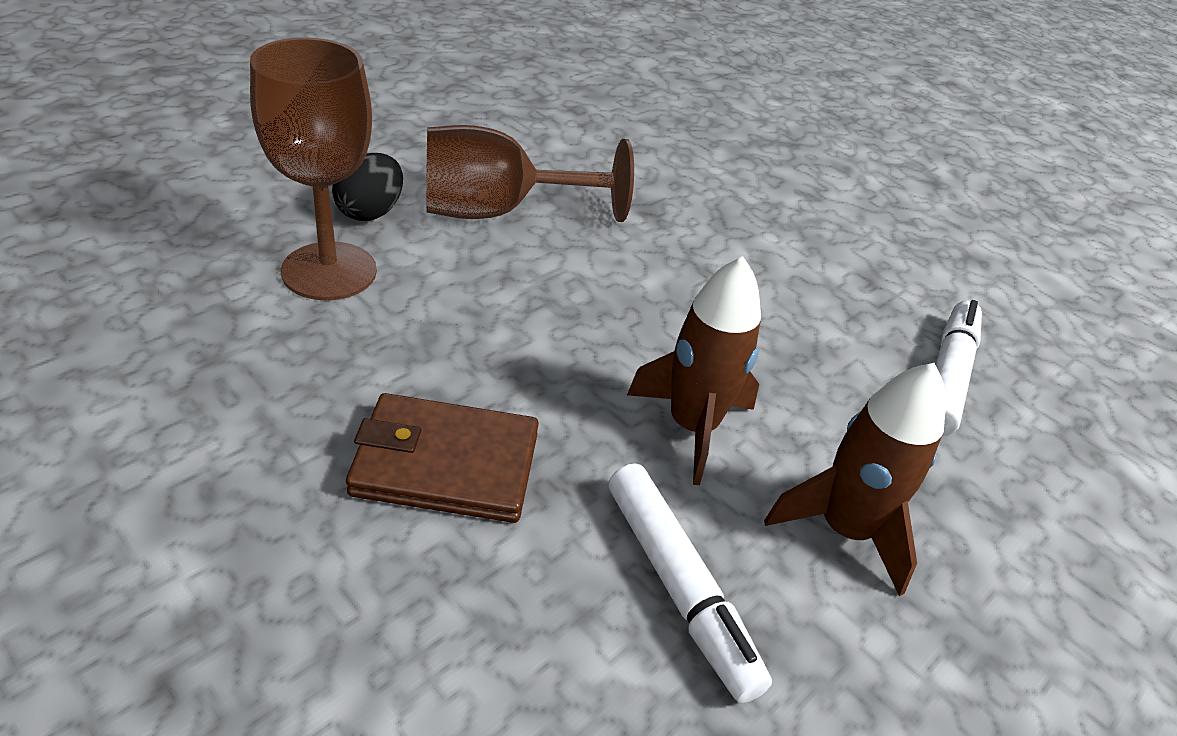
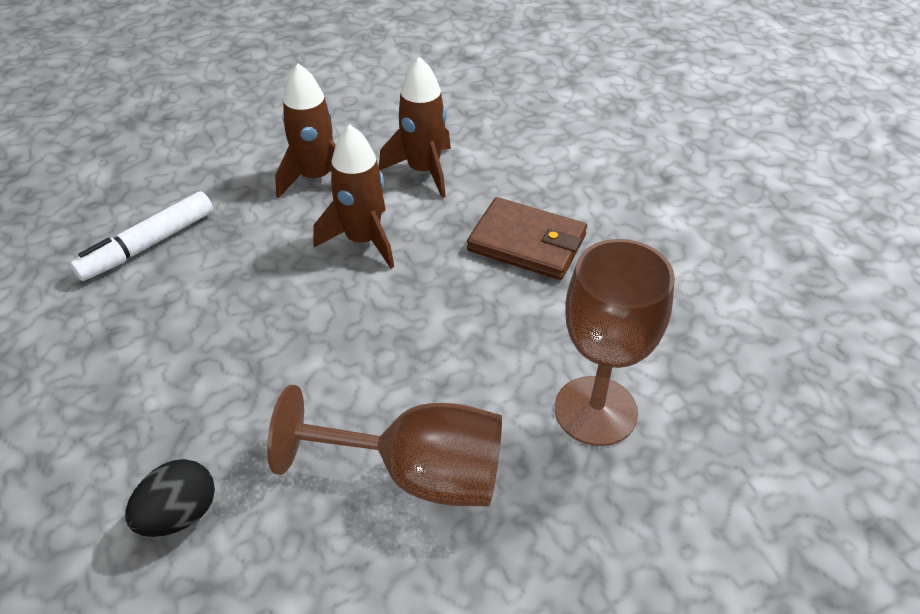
camera: 155 degrees left, 5 degrees up
(370, 212) = (553, 490): black egg -> black egg (179, 515)
(678, 587) = (423, 171): white marker -> brown rocket

